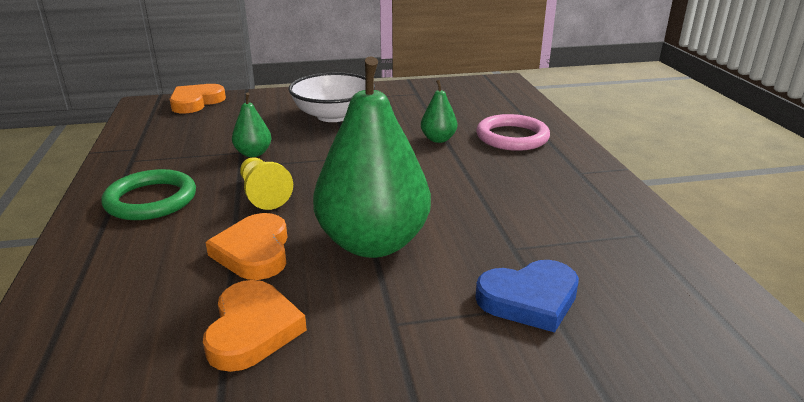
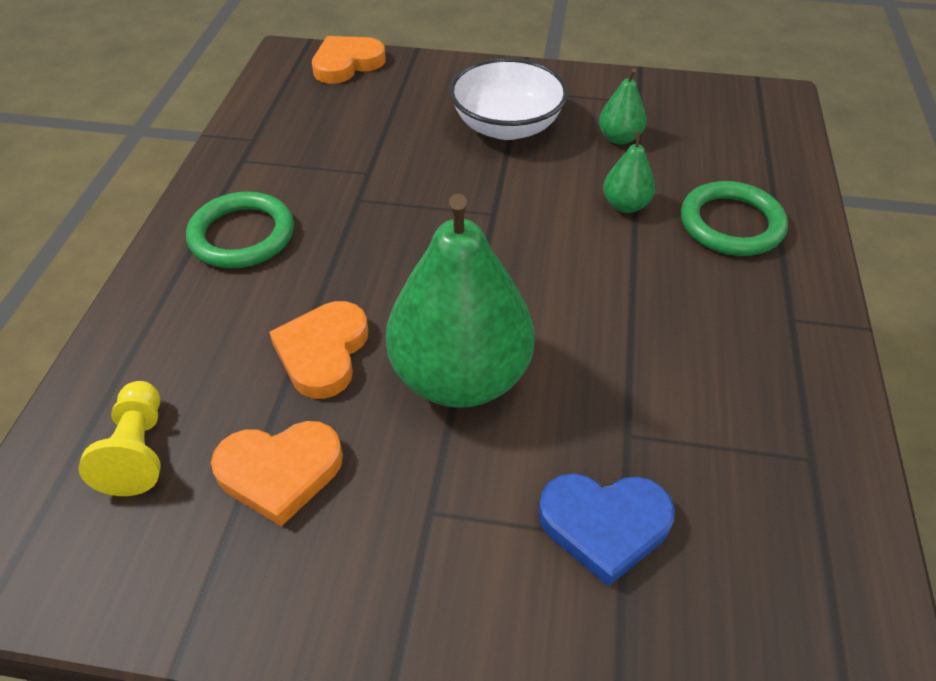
camera: 20 degrees right, 20 degrees up
(252, 330) = (280, 472): orange heart -> orange heart turned 60 degrees clockwise
(253, 153) = (381, 179): green pear -> green pear (619, 138)
(263, 194) = (367, 257): yellow pawn -> yellow pawn (138, 451)
(512, 137) = (731, 224): pink ring -> green ring

